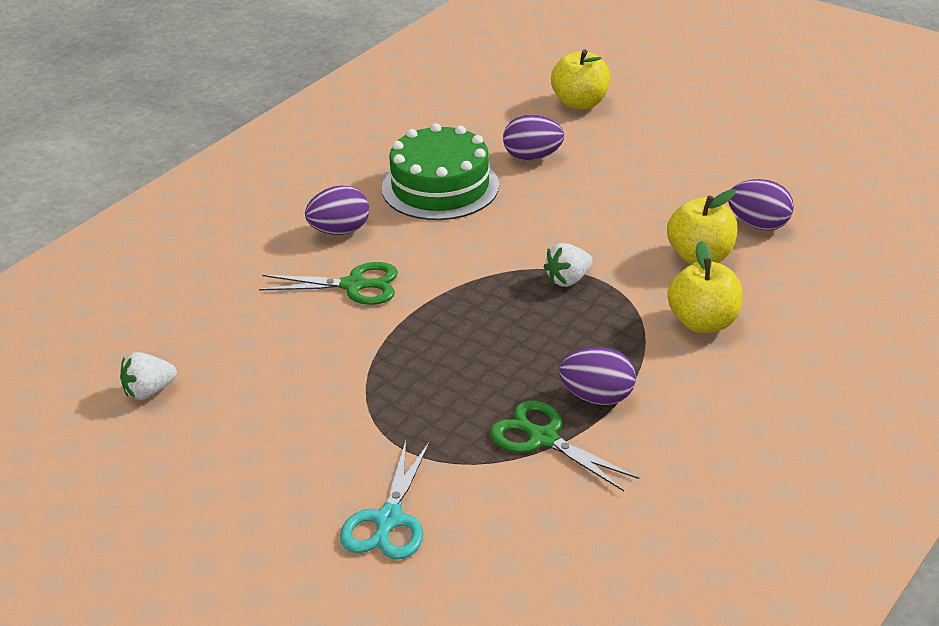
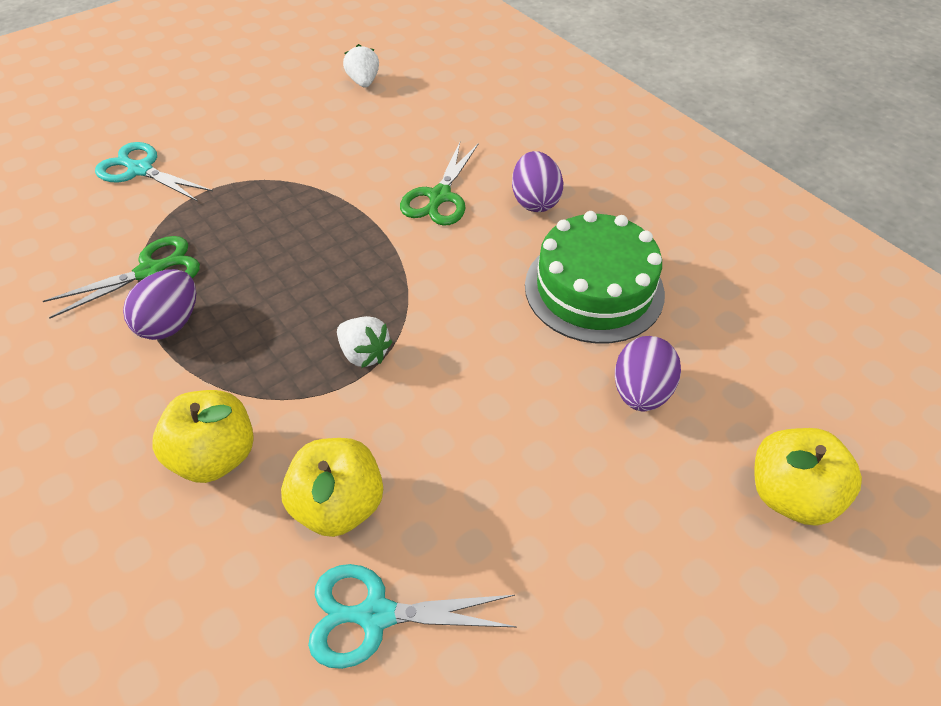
camera: 105 degrees right, 15 degrees up
(568, 280) = (364, 353): white strawberry -> white strawberry turned 150 degrees clockwise
(758, 224) = (376, 615): purple egg -> turquoise scissors

